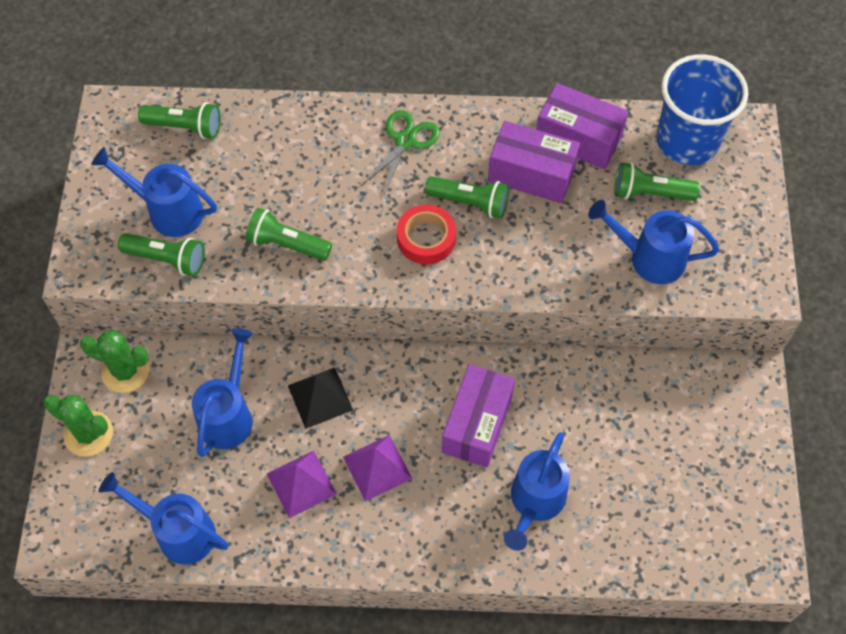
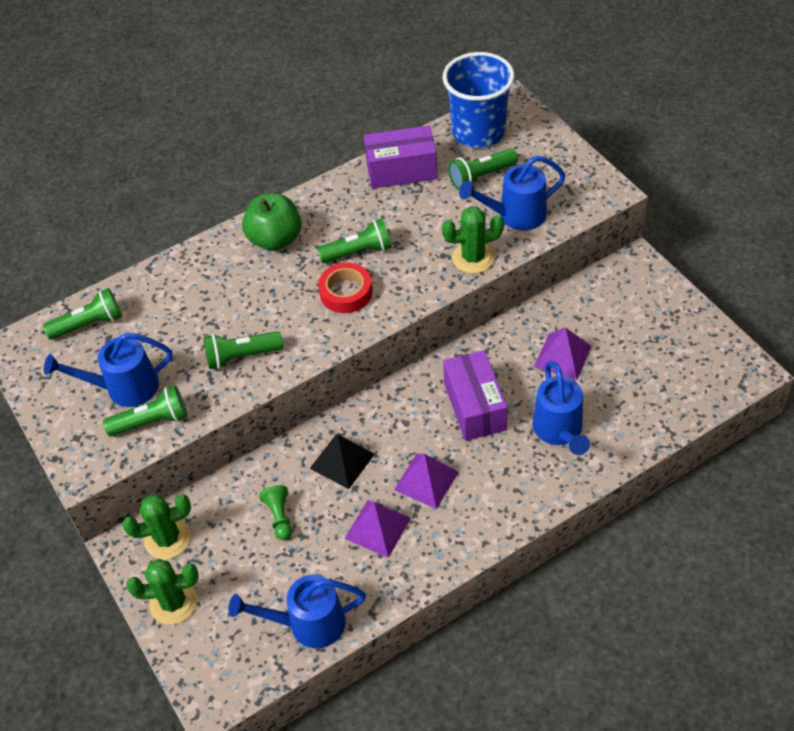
camera: 30 degrees left, 10 degrees down
(229, 414) = (279, 517): blue watering can -> green pawn
(405, 141) = (275, 239): green scissors -> green apple
(531, 174) = (387, 210): purple box -> none
(572, 278) = (473, 258): none -> green cactus
(599, 428) = (562, 356): none -> purple pyramid

